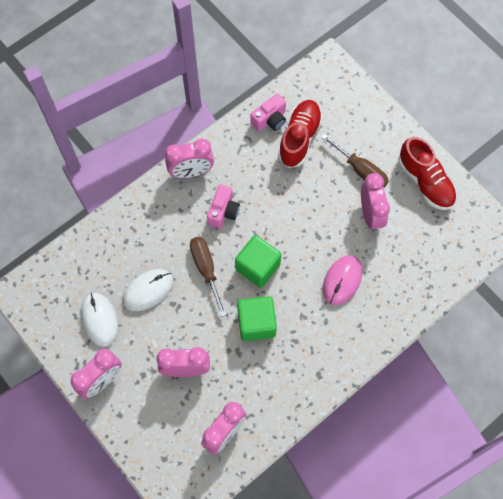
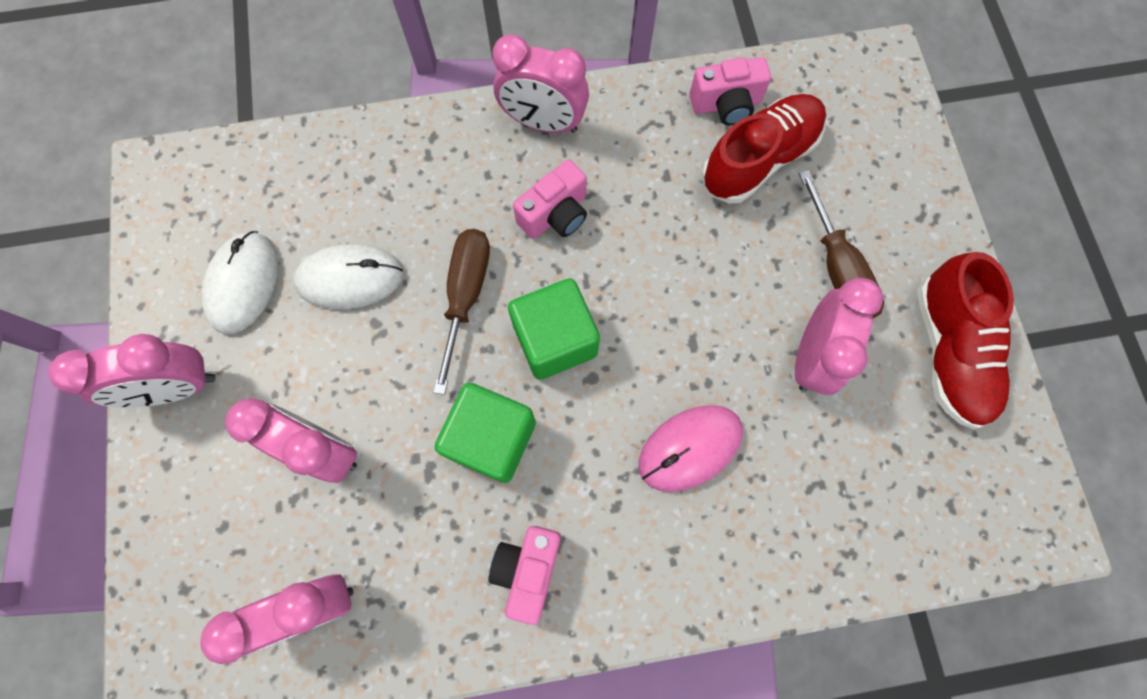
camera: 30 degrees right, 5 degrees up
(304, 366) = (528, 569): none -> pink camera

